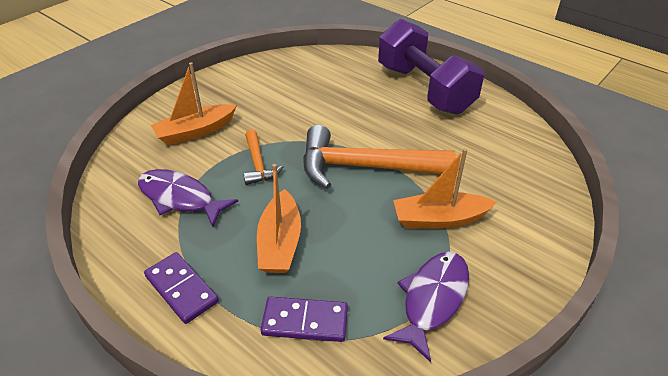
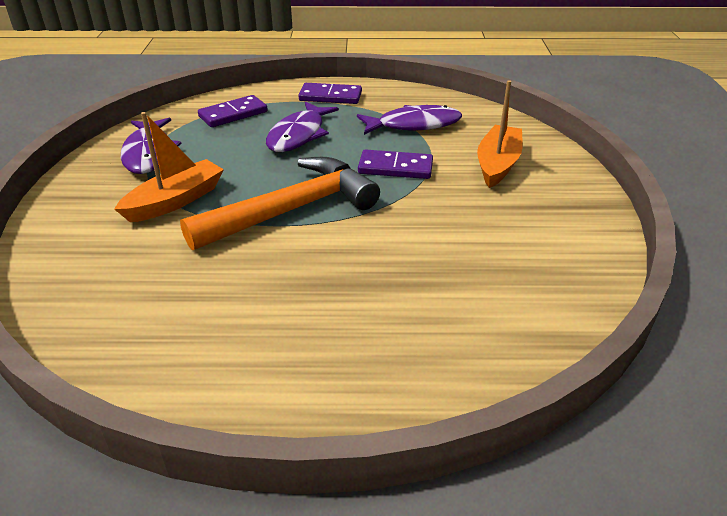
camera: 140 degrees right, 5 degrees down
(258, 164) = (395, 168): orange hammer -> purple domino
(280, 242) = (299, 135): orange boat -> purple fish
(424, 89) = (321, 357): purple dumbbell -> none

